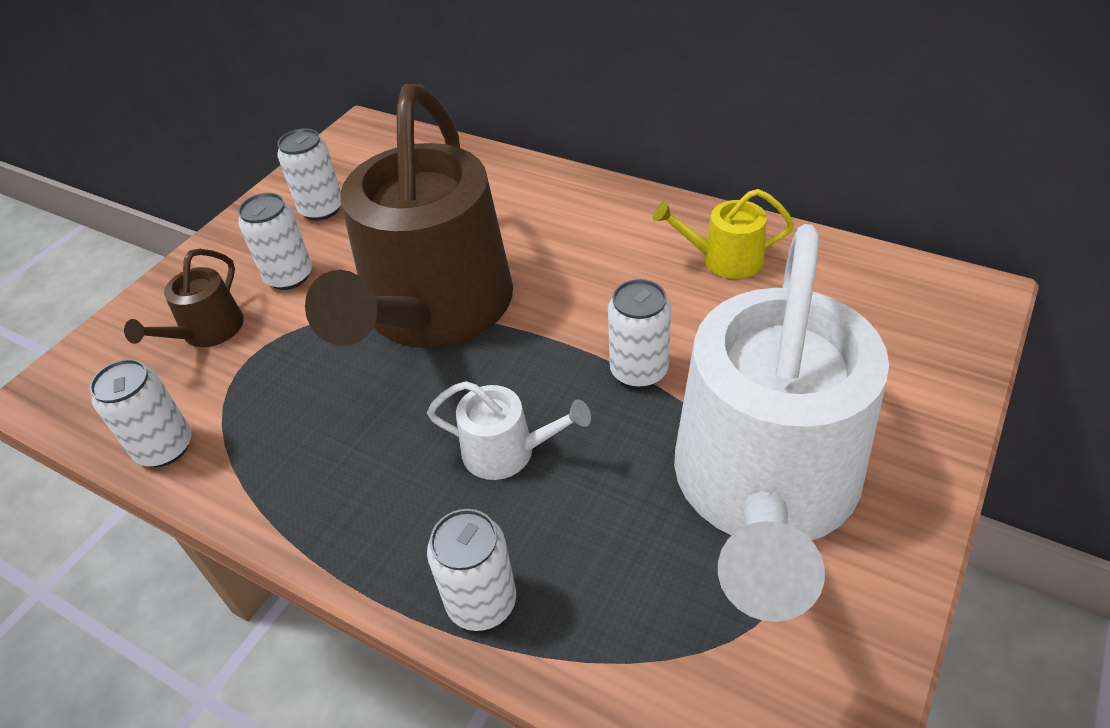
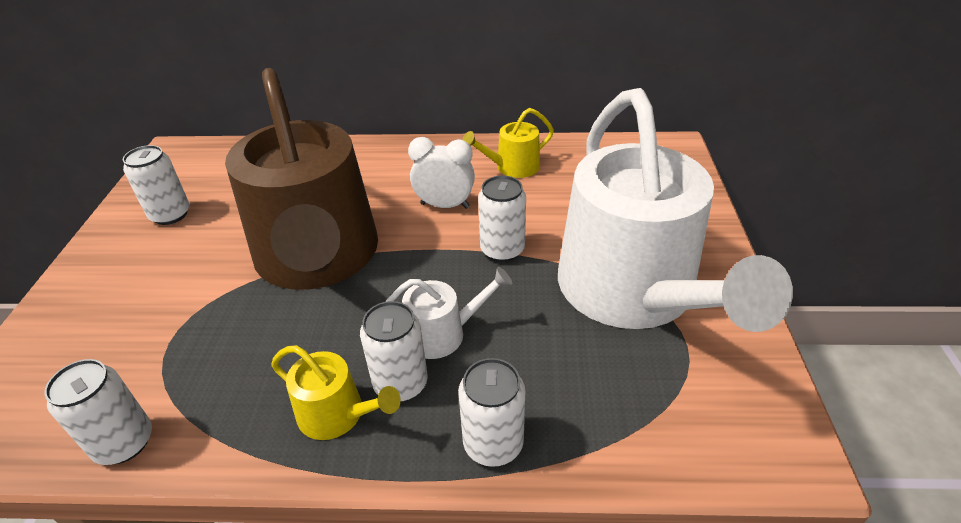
camera: 30 degrees left, 5 degrees down
(207, 331) = (112, 336): brown watering can -> none
(289, 276) = (170, 271): white can -> white can (400, 384)
(352, 500) = (337, 414): none -> yellow watering can
(607, 288) = (444, 205): none -> white clock

